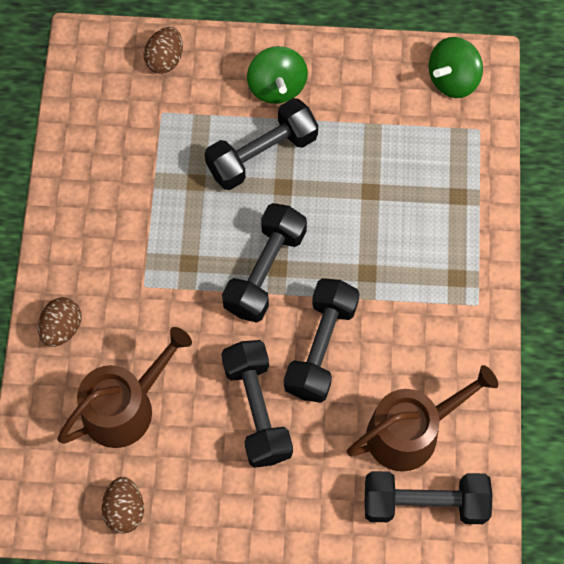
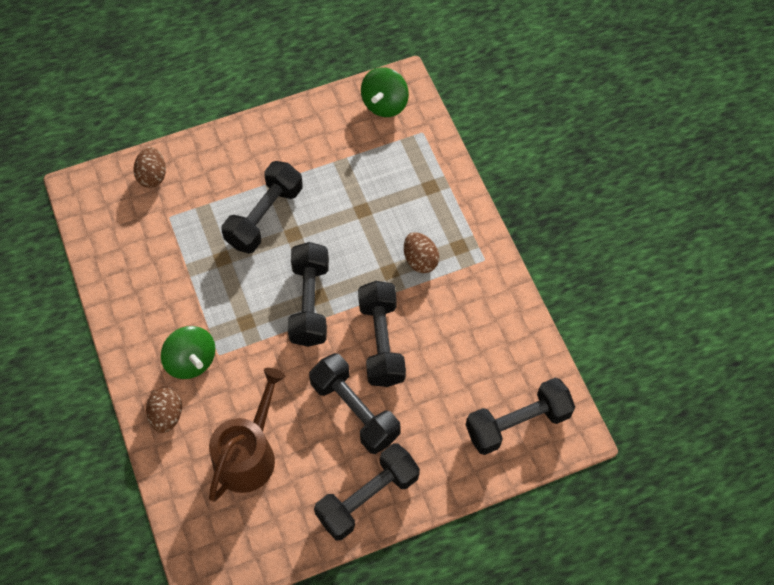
camera: 25 degrees left, 5 degrees down
(125, 510) = (286, 534): brown egg -> brown egg (420, 260)
(226, 509) = (367, 497): none -> black dumbbell
(277, 87) = (252, 162): green spinning top -> green spinning top (191, 361)
(411, 431) = (481, 374): brown watering can -> none

